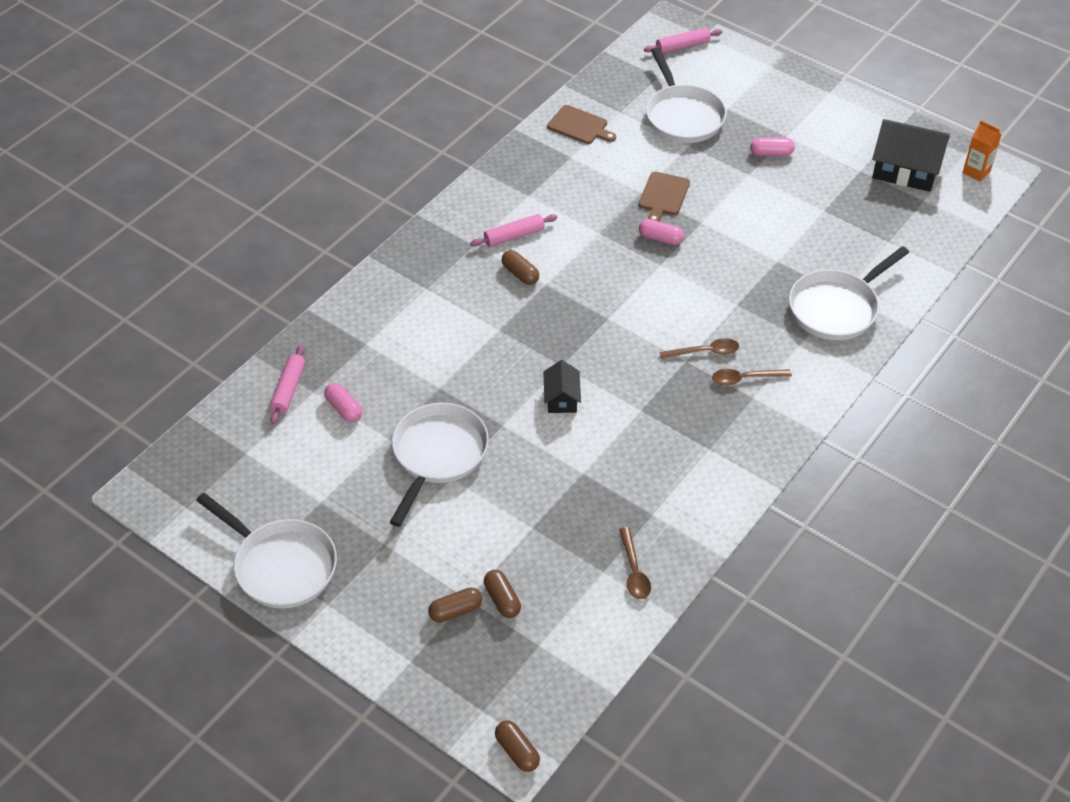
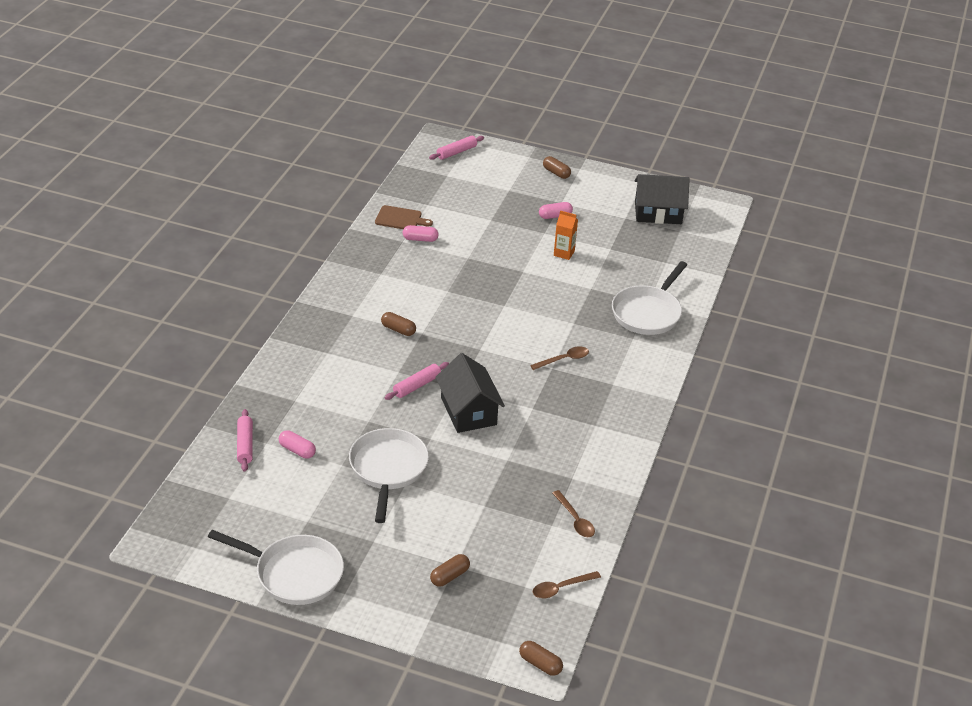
camera: 20 degrees left, 10 degrees down
(502, 599) = (483, 560): brown capsule -> brown capsule (556, 173)
(514, 236) = (382, 304): pink rolling pin -> pink rolling pin (417, 386)
(561, 398) = (468, 411): black house -> black house, size x1.80
(660, 238) = (497, 287): pink capsule -> pink capsule (420, 239)
(663, 196) = (486, 257): brown cutting board -> none
(683, 116) = (477, 200): white pan -> none
(745, 379) = (601, 372): brown spoon -> brown spoon (561, 588)
(976, 172) = (708, 206): orange carton -> orange carton (564, 253)

